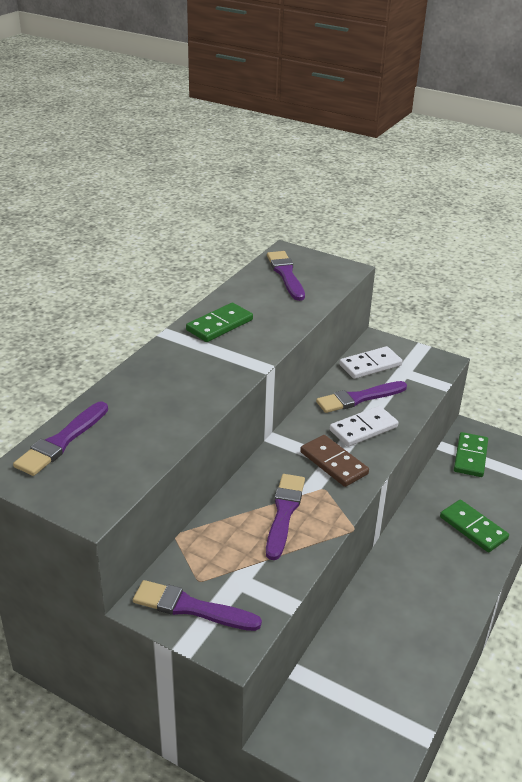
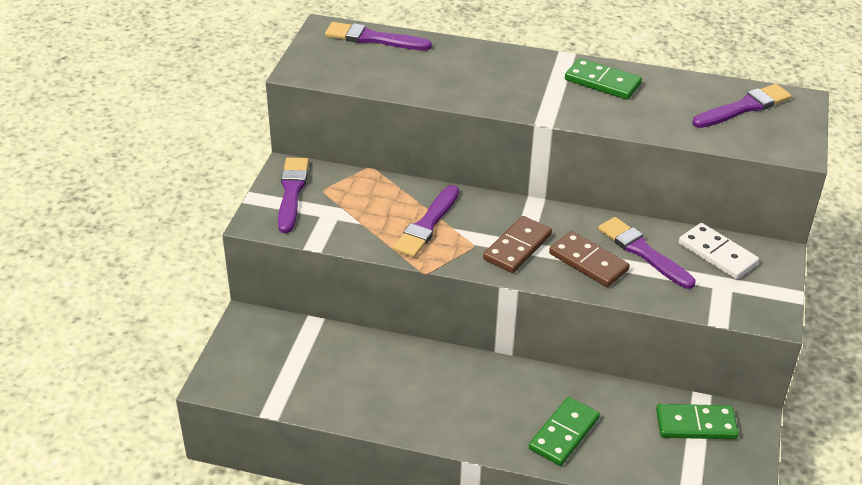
camera: 75 degrees right, 5 degrees up
(284, 513) = (427, 225): purple brush -> purple brush turned 120 degrees clockwise
(363, 429) = (588, 262): white domino -> brown domino

